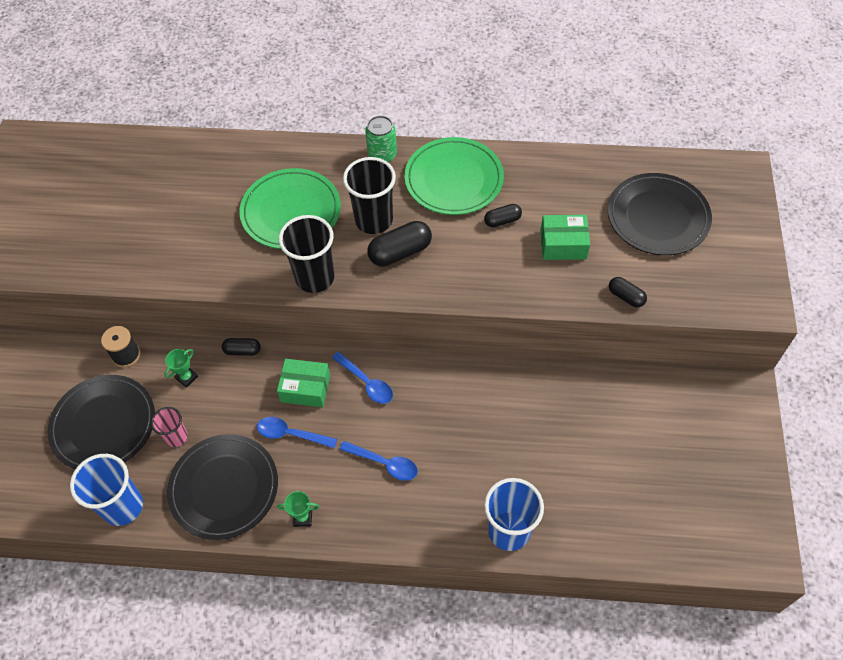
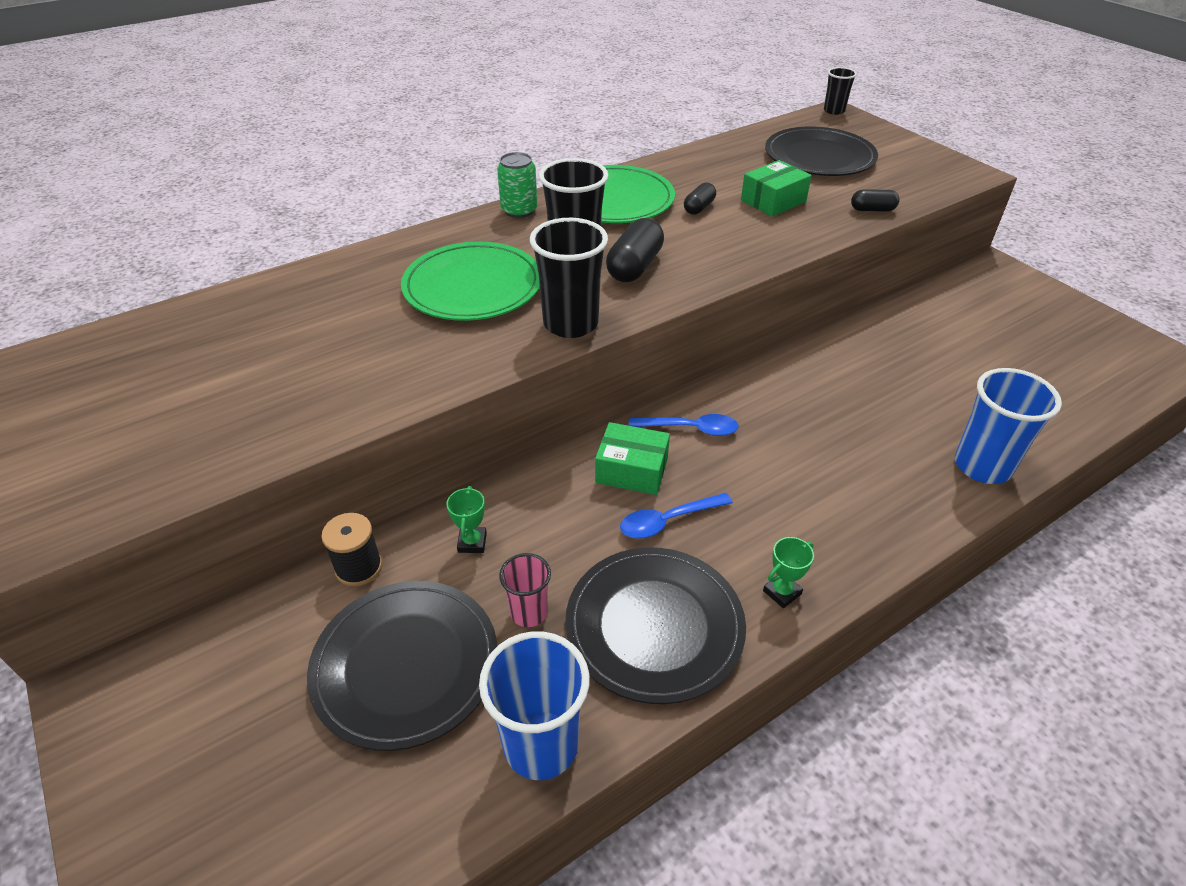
camera: 40 degrees left, 15 degrees down
(242, 351) = (516, 477): black capsule -> none
(305, 388) = (631, 470): green box -> green box turned 45 degrees clockwise
(384, 463) = (798, 485): blue spoon -> none
(743, 167) = (834, 111): none -> black cup

